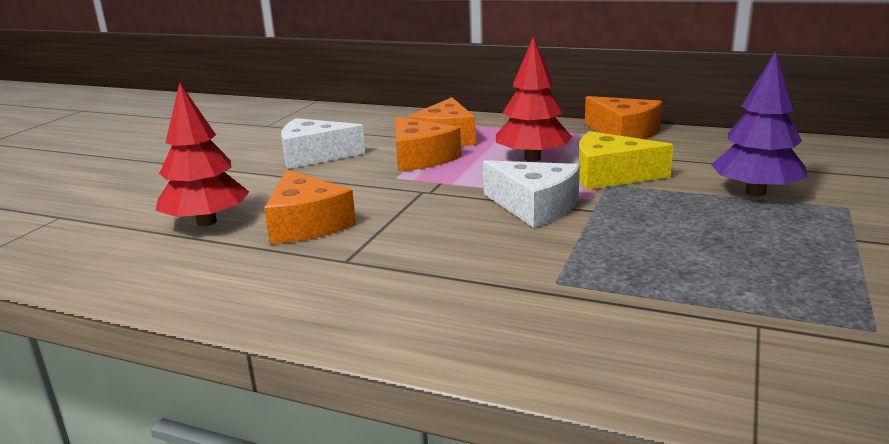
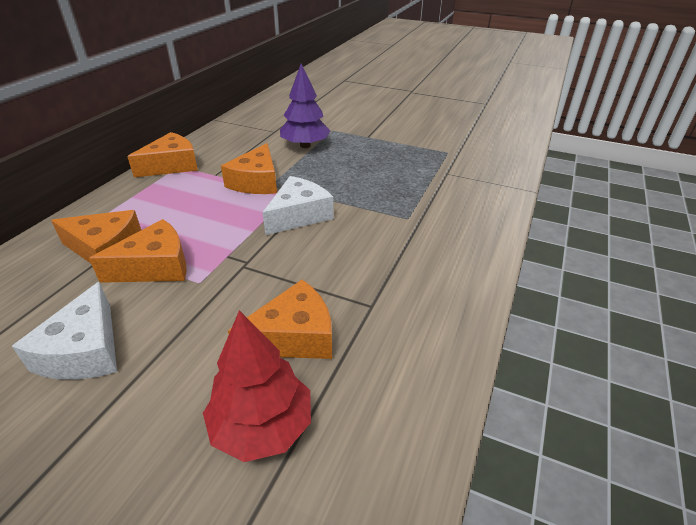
camera: 90 degrees left, 15 degrees up
(532, 158) = (201, 208): red tree -> none
(610, 175) = (256, 182): yellow cheese -> orange cheese

